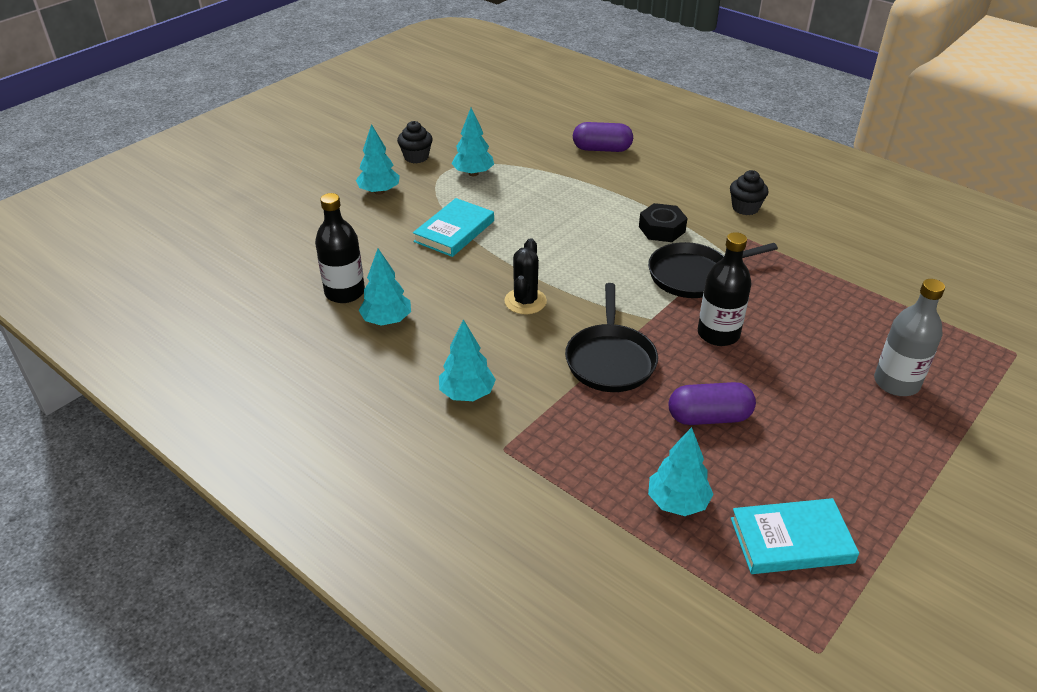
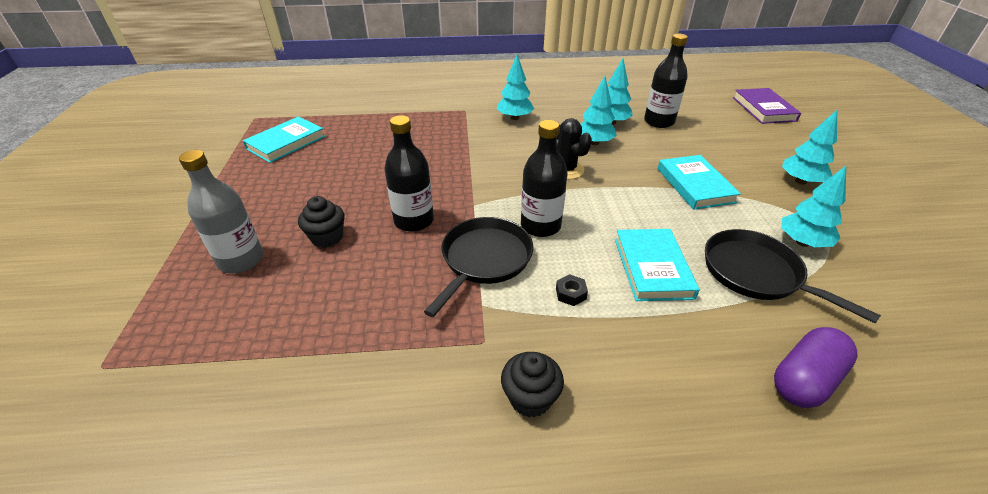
camera: 135 degrees right, 0 degrees up
(228, 243) = (763, 109): none -> purple book
(416, 157) = (868, 227): black cupcake -> black cupcake (327, 237)
(589, 212) = (652, 267): none -> turquoise book
(610, 360) = (466, 167): black pan -> black pan (756, 273)
(621, 273) = (540, 226): none -> black bottle
(662, 229) = (570, 294): black nut -> black nut, size x0.55
(677, 502) = (357, 130): turquoise tree -> turquoise tree (594, 143)
(709, 417) = (373, 169): purple capsule -> none

